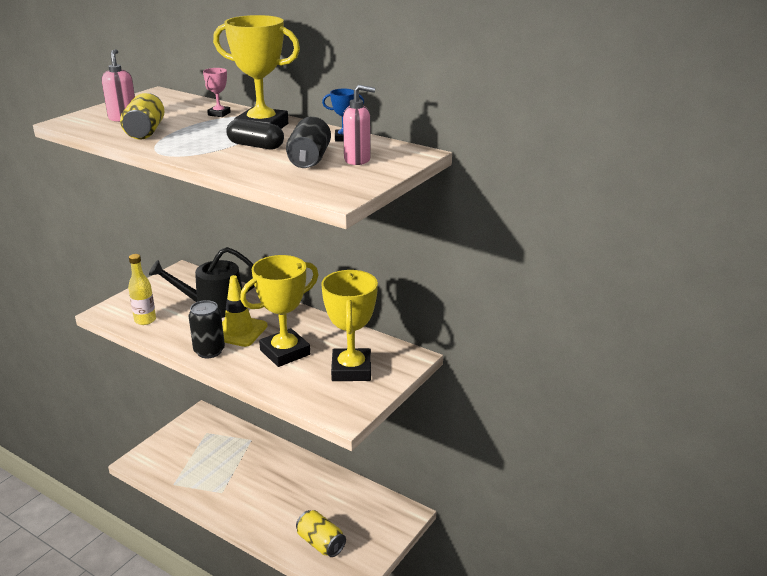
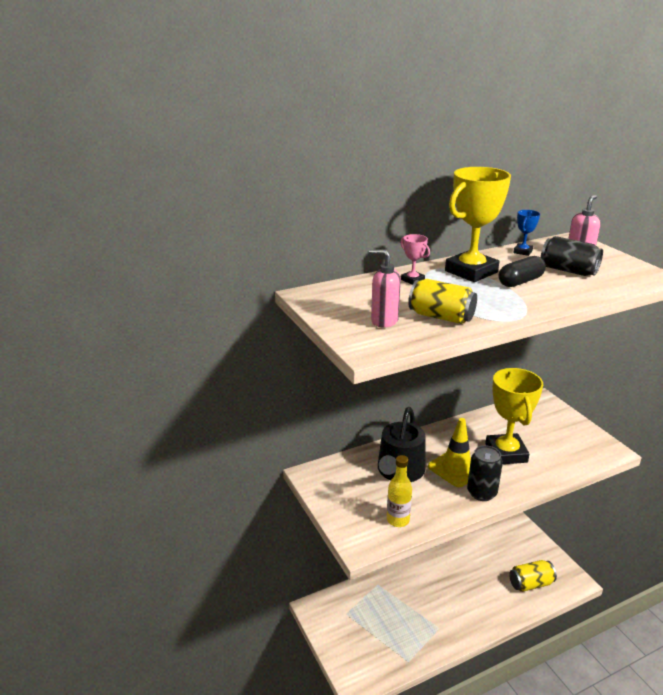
camera: 60 degrees left, 0 degrees up
(351, 370) = (548, 430): yellow trophy -> none

